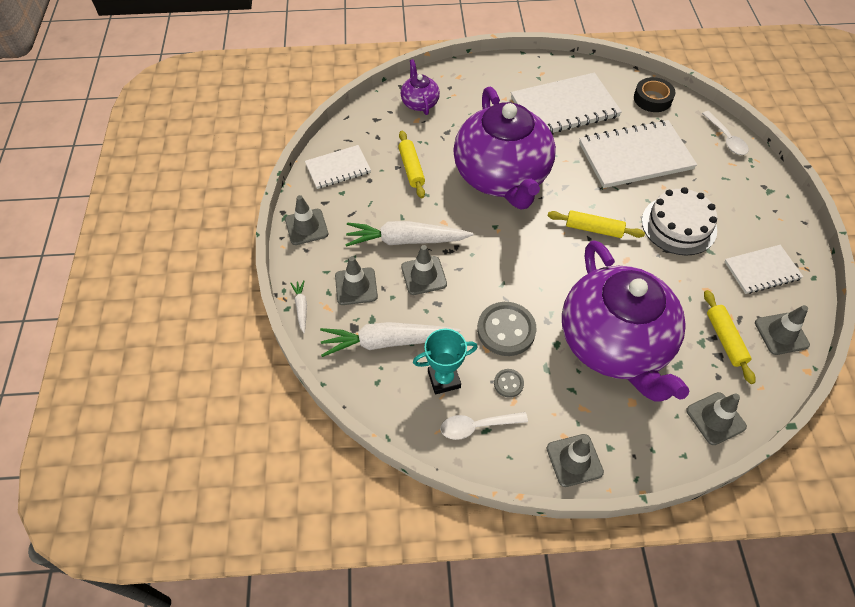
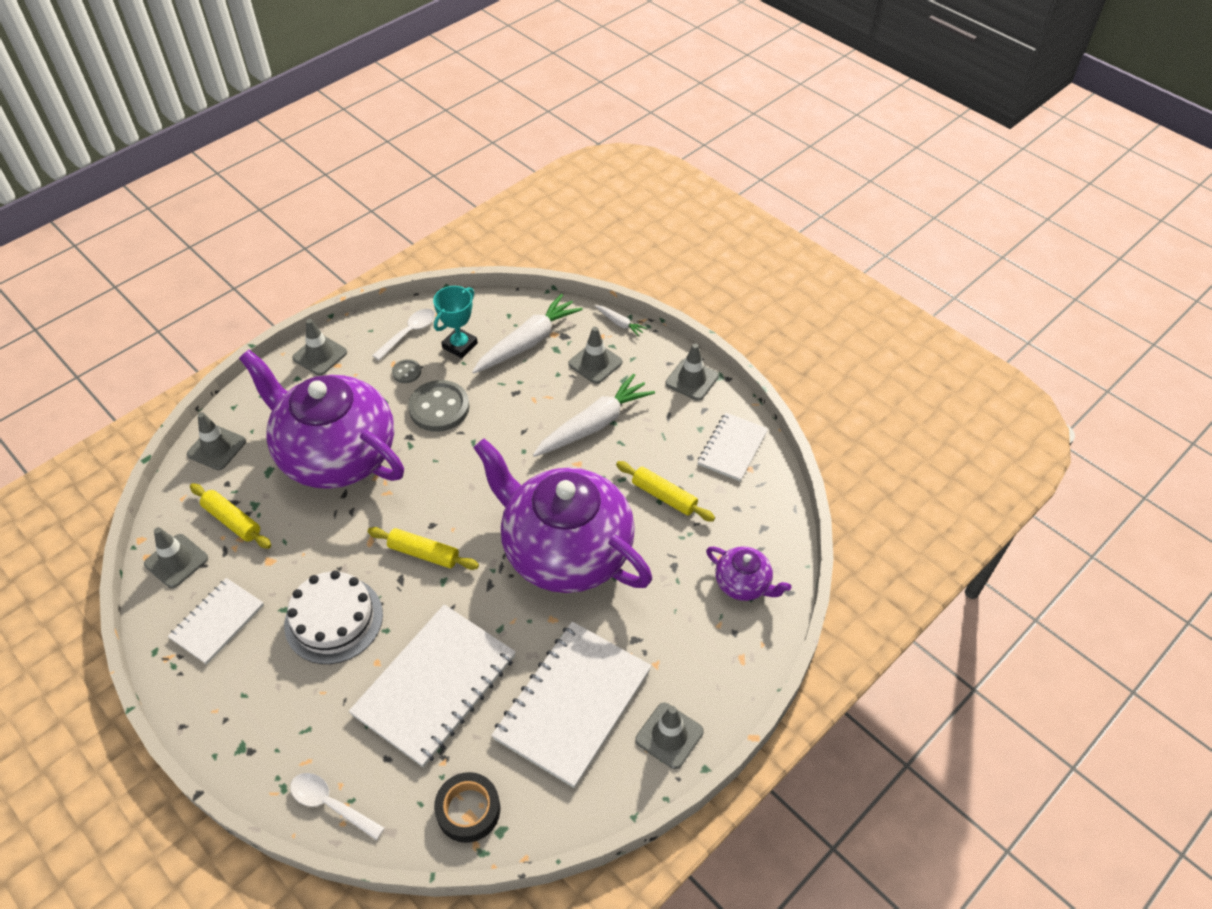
camera: 140 degrees right, 5 degrees down
(424, 275) = (548, 406): grey traffic cone -> grey traffic cone (669, 735)
(593, 229) = (424, 553): yellow rolling pin -> yellow rolling pin turned 45 degrees clockwise

